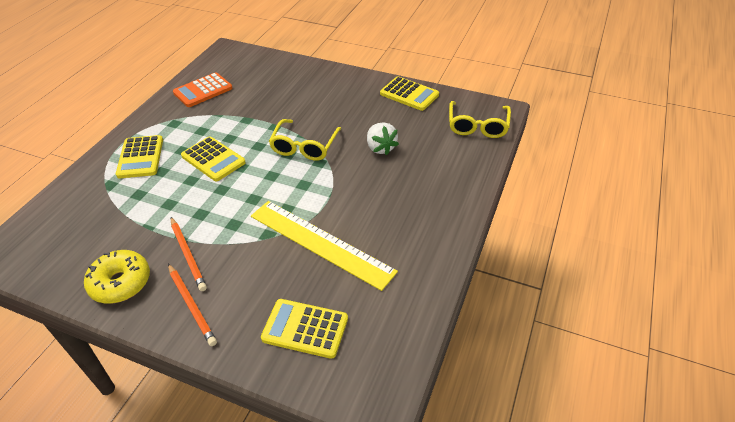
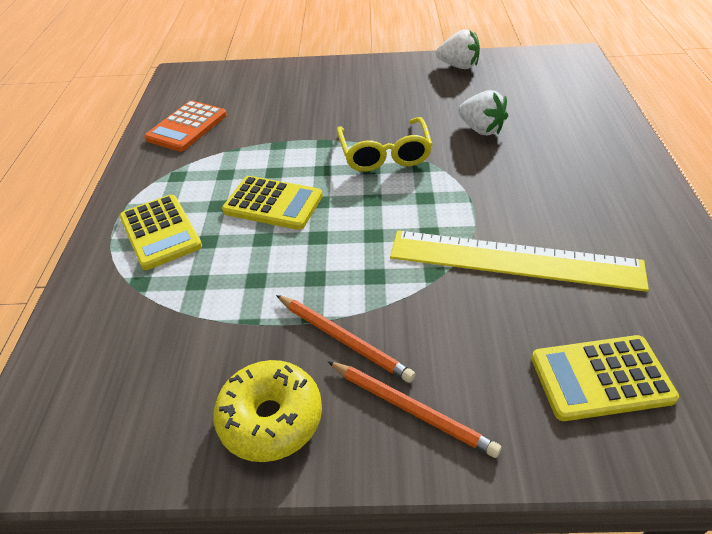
camera: 20 degrees left, 0 degrees up
(409, 94) = (458, 66): yellow calculator -> white strawberry
(477, 126) = (567, 78): yellow glasses -> none

